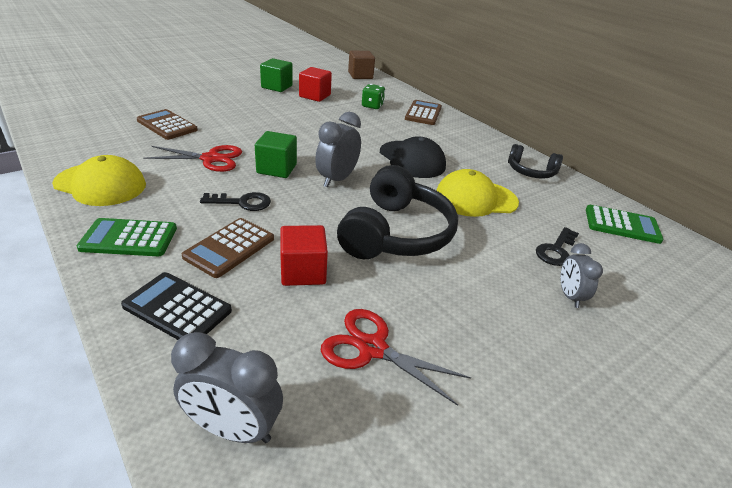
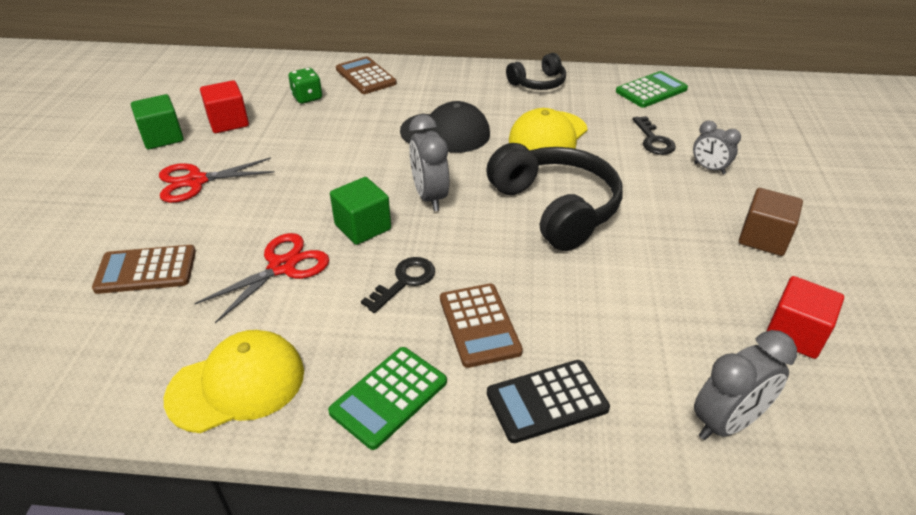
camera: 45 degrees left, 5 degrees up
(303, 271) = (561, 292): red cube -> red cube (795, 334)
(360, 75) = (222, 66): brown cube -> brown cube (763, 238)
(372, 348) = (691, 300): red scissors -> red scissors (196, 181)

